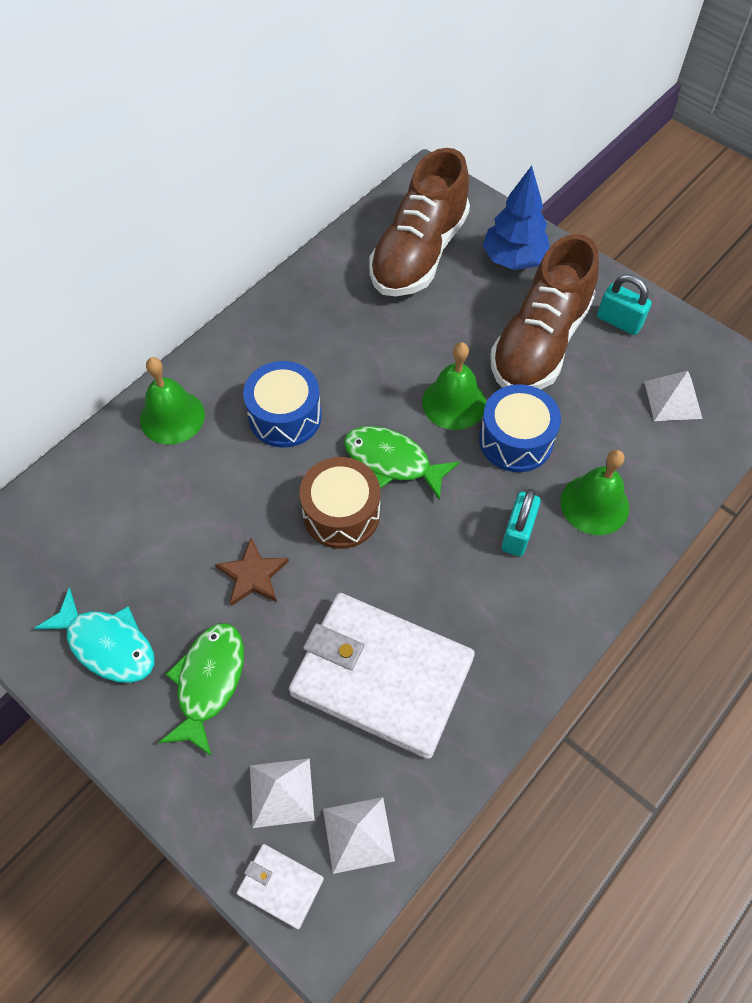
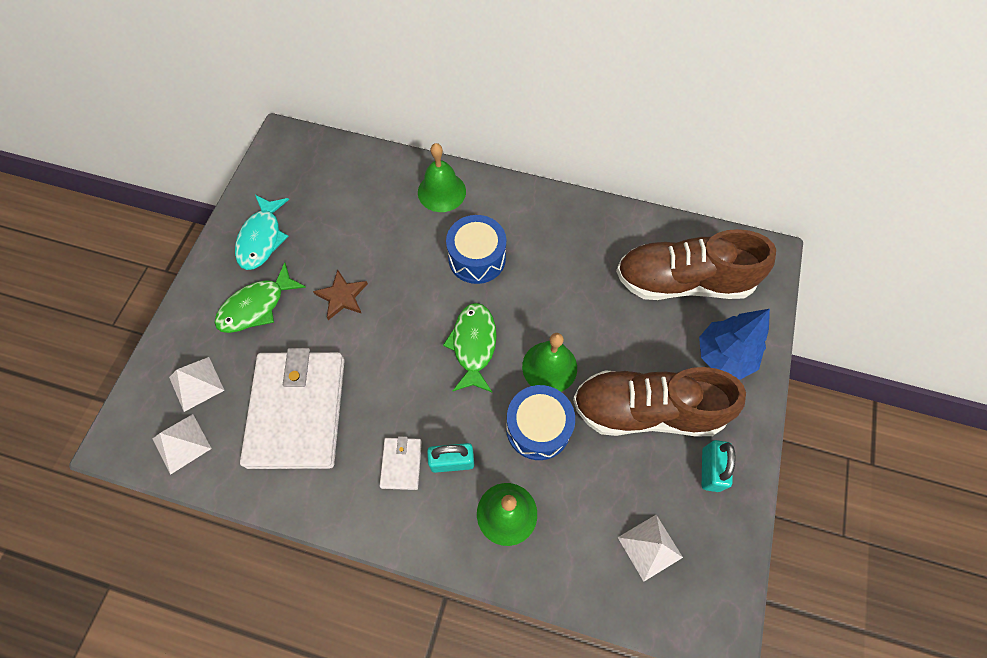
camera: 65 degrees right, 5 degrees up
(208, 682) = (256, 306): green fish -> green fish turned 150 degrees clockwise
(280, 886) = (137, 410): white wallet -> white wallet (401, 464)
(341, 513) = (414, 330): brown drum -> none

